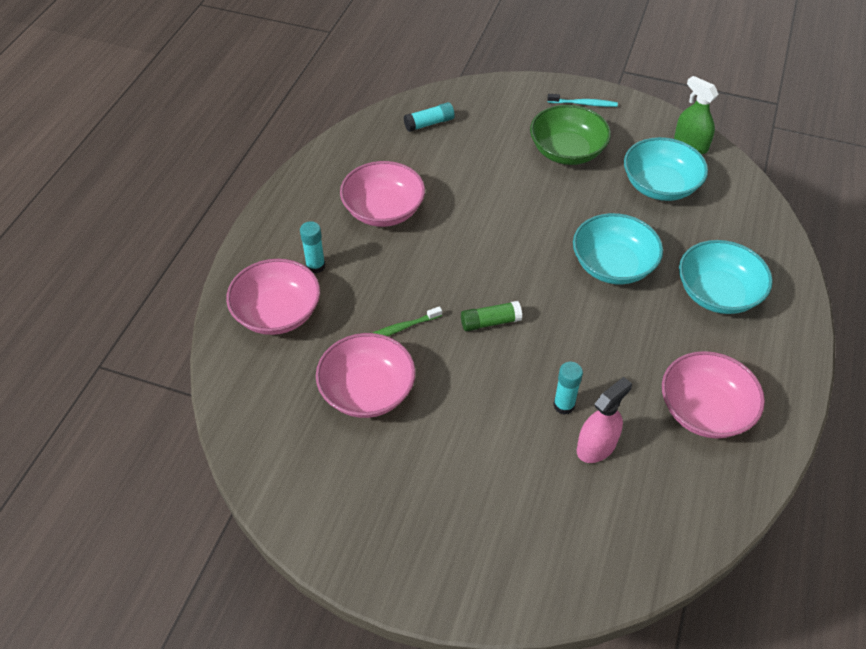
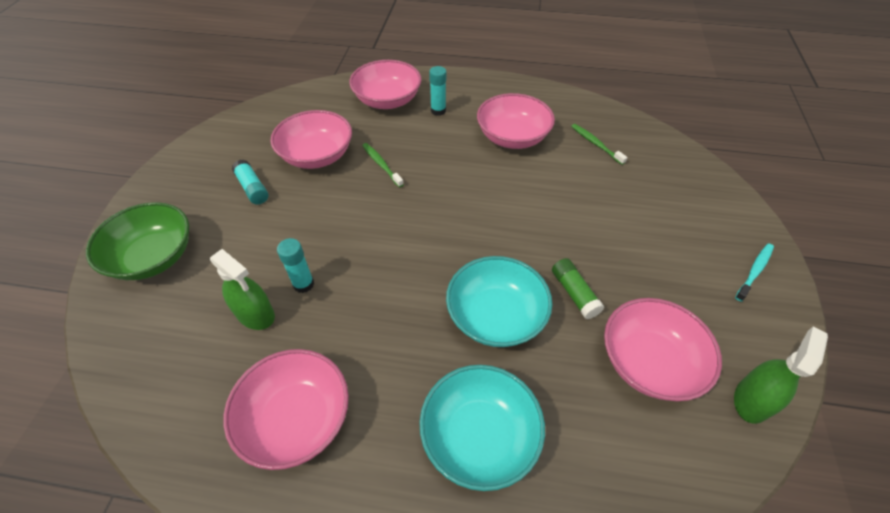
camera: 80 degrees right, 0 degrees up
(412, 151) = (596, 144): none -> green toothbrush
(429, 123) = (640, 150): turquoise glue stick -> turquoise glue stick (252, 188)
(490, 322) = (397, 220): green glue stick -> green glue stick (574, 293)
(567, 151) = (660, 261): green bowl -> green bowl (153, 257)
(583, 104) = (754, 271): turquoise toothbrush -> turquoise toothbrush turned 135 degrees counterclockwise
(596, 446) = (255, 314): pink spray bottle -> green spray bottle
(660, 185) = (649, 362): turquoise bowl -> pink bowl

